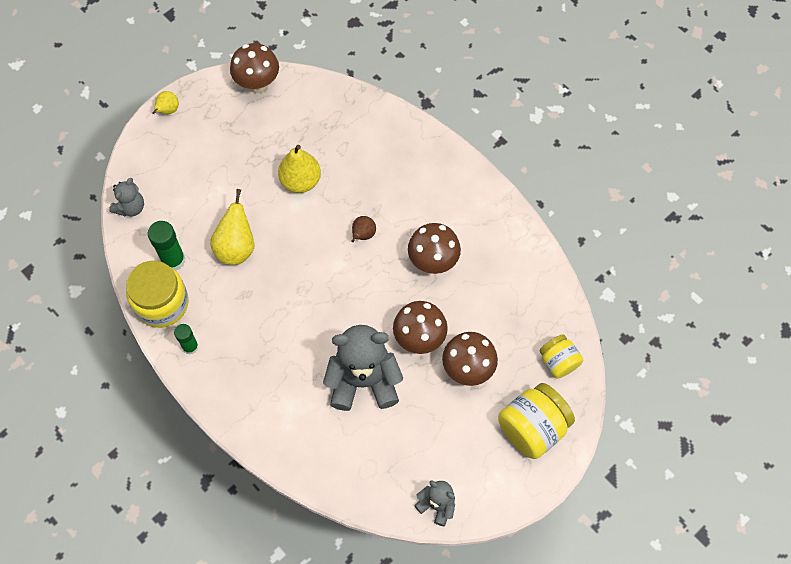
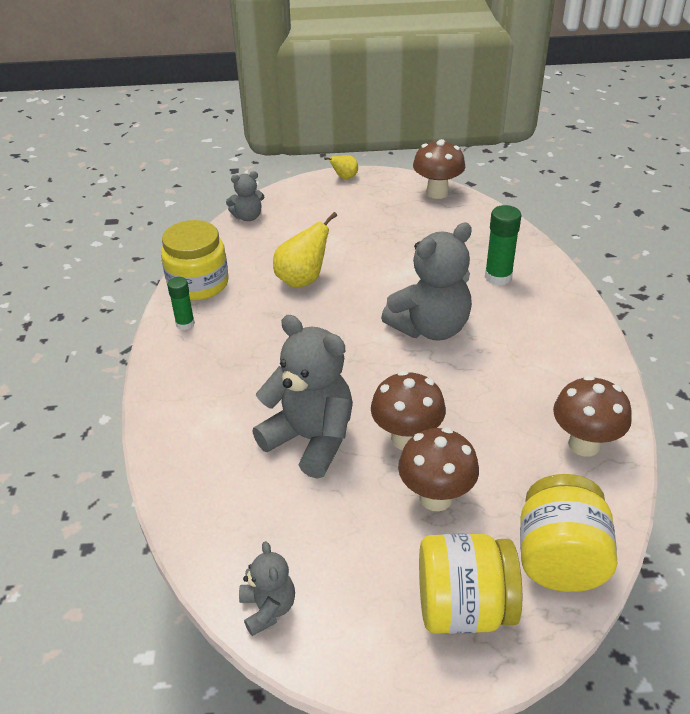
camera: 40 degrees right, 25 degrees down
(173, 260) = (241, 262): green glue stick -> green glue stick (498, 277)
(300, 181) = (409, 265): yellow pear -> none
(363, 235) = (430, 328): brown pear -> grey teddy bear
(433, 262) = (485, 384): brown mushroom -> brown mushroom (584, 444)
(558, 362) = (560, 559): yellow jar -> yellow jar, size x1.65

